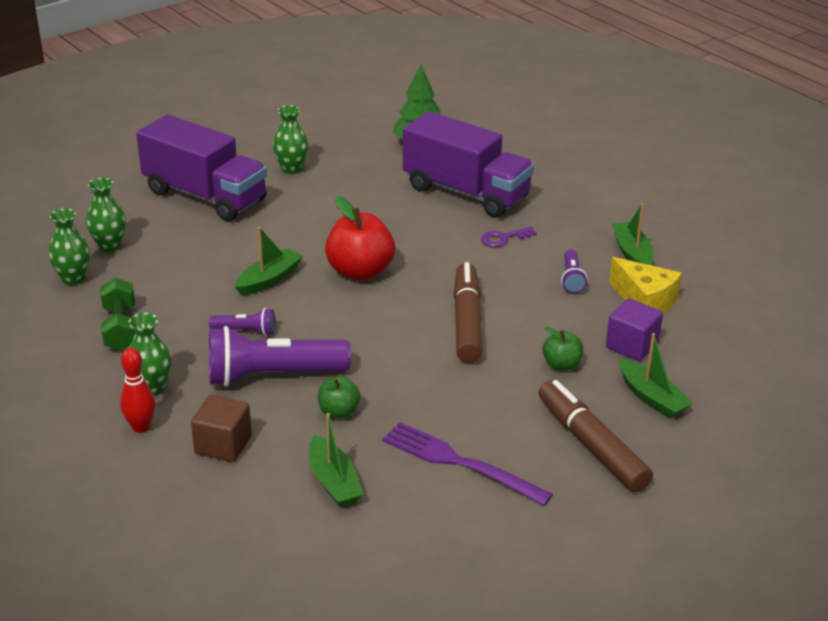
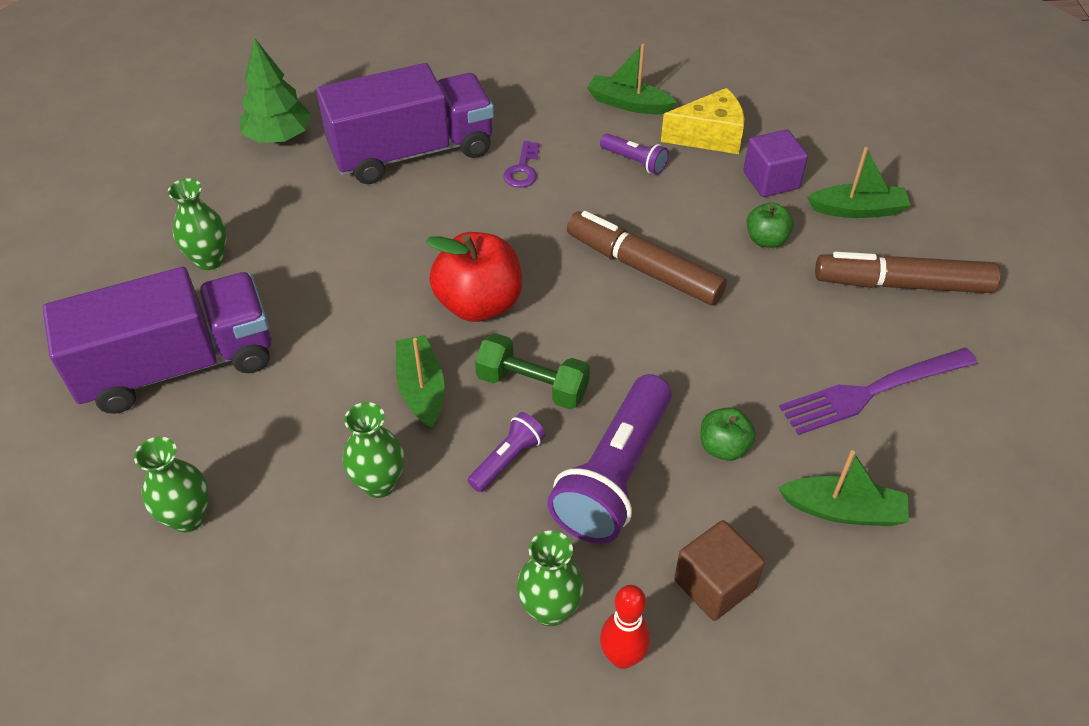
camera: 55 degrees left, 15 degrees up
(73, 279) = (226, 594): green vase -> green vase (379, 484)
(120, 328) = (392, 588): green dumbbell -> green dumbbell (532, 385)

